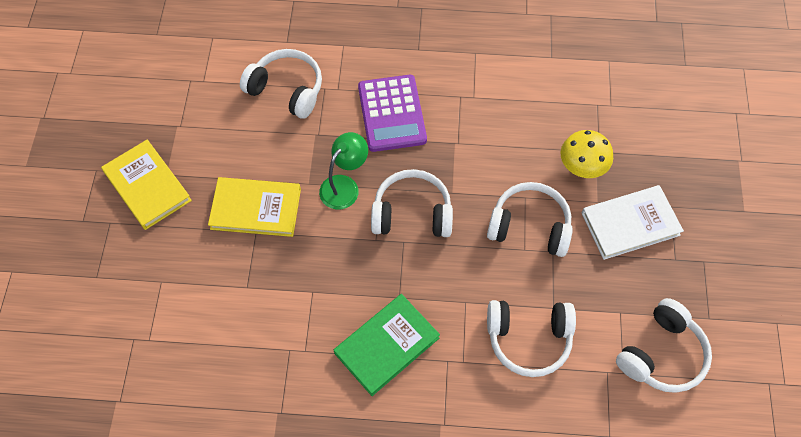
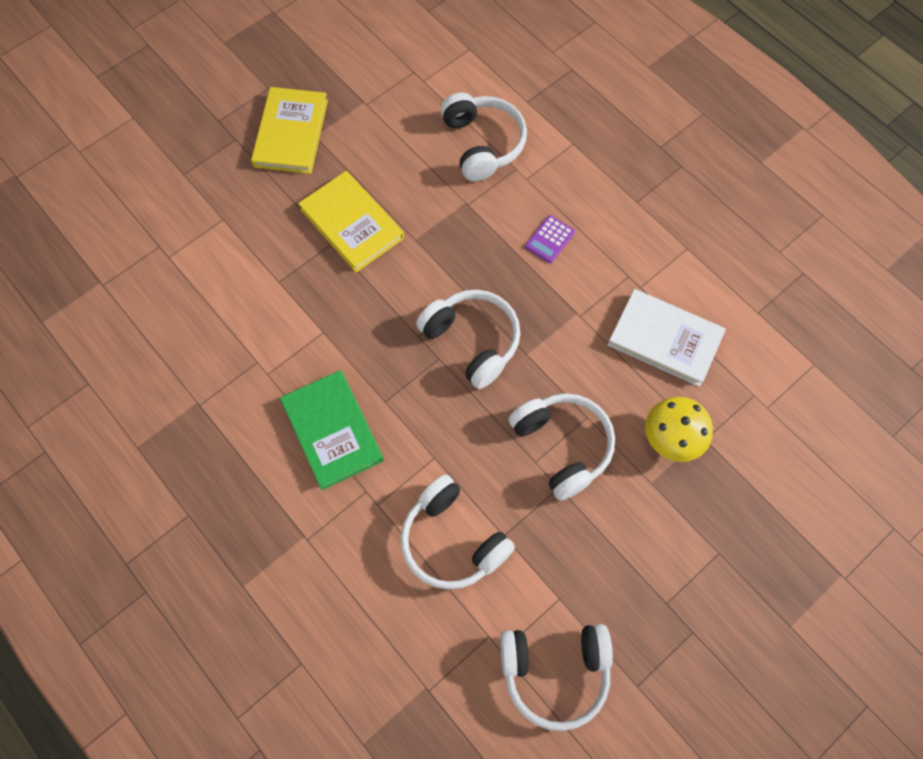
camera: 45 degrees right, 5 degrees up
(344, 186) = (442, 267): green lamp -> none
(386, 345) = (332, 431): green book -> green book turned 60 degrees clockwise
(392, 113) = (549, 239): purple calculator -> purple calculator, size x0.46
(630, 224) = (659, 531): white book -> white book (665, 339)

